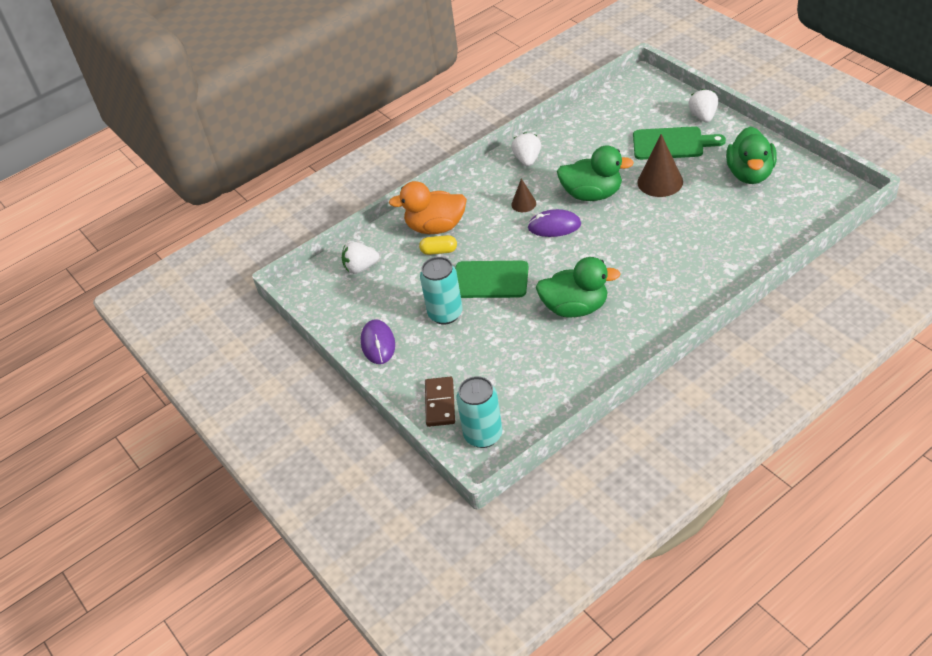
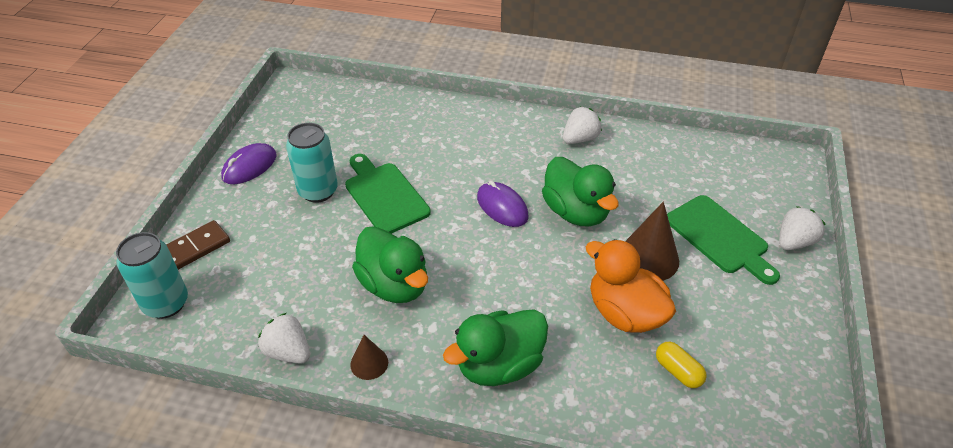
camera: 45 degrees right, 0 degrees up
(361, 267) = (340, 107): white strawberry -> white strawberry (288, 352)
(436, 227) = (430, 126): orange duck -> orange duck (624, 313)
(439, 251) = (399, 144): yellow capsule -> yellow capsule (678, 371)
(523, 204) = (514, 168): brown cone -> brown cone (369, 363)
(750, 174) = (744, 336): green duck -> green duck (499, 365)

